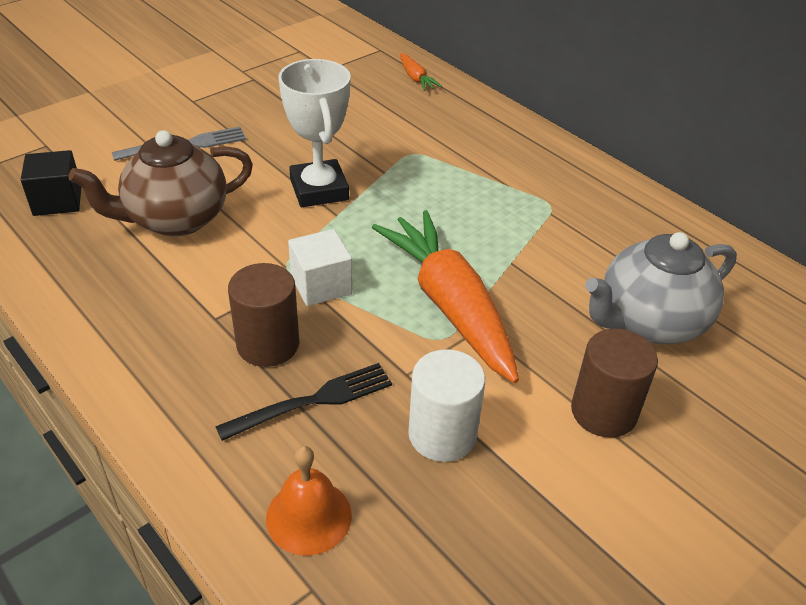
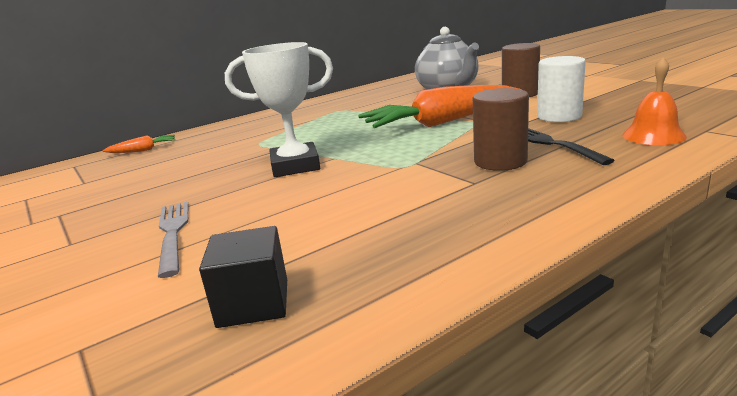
camera: 80 degrees left, 20 degrees down
(175, 219) = (322, 218): brown teapot -> none
(321, 285) = (425, 153): white cube -> none

